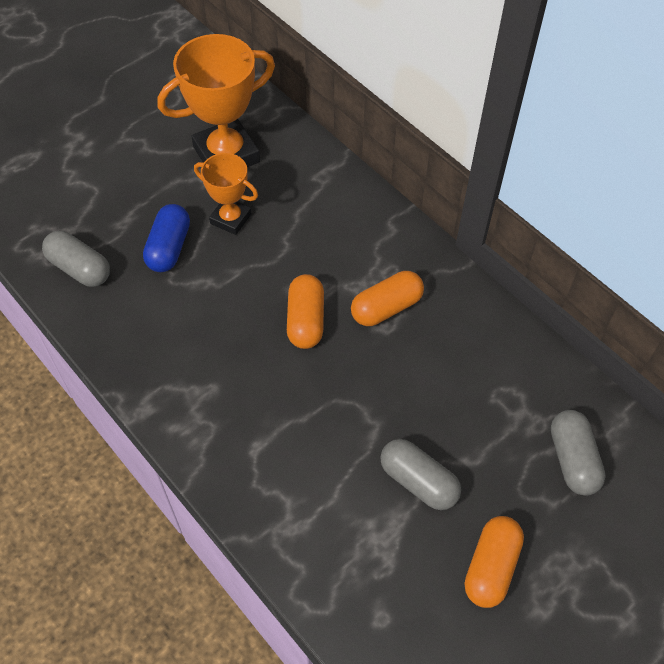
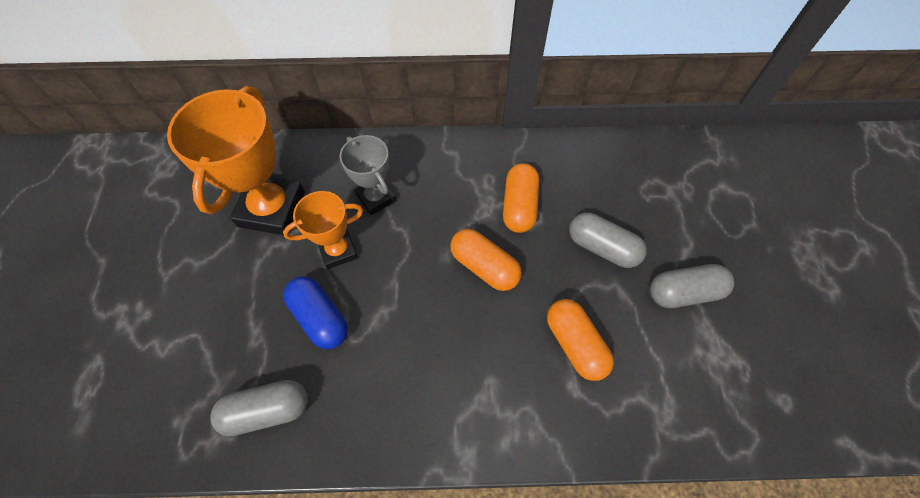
camera: 50 degrees left, 5 degrees up
(298, 208) = (376, 198): none -> grey trophy
(491, 567) = (782, 297): orange capsule -> orange capsule (575, 344)
(572, 460) = (727, 188): grey capsule -> grey capsule (602, 247)

